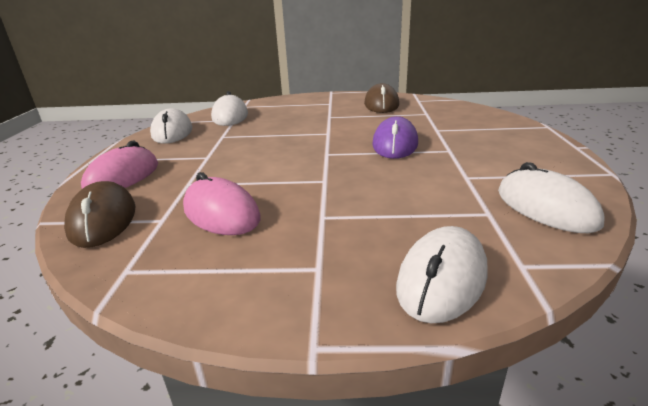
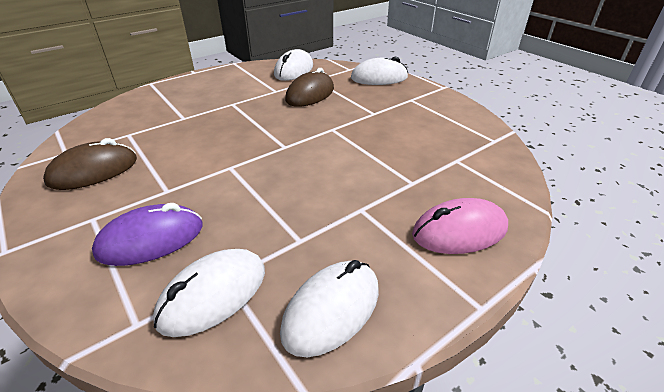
camera: 130 degrees left, 10 degrees up
(103, 220) = (496, 183): brown mouse -> brown mouse (310, 94)
(221, 213) = (418, 143): pink mouse -> none
(395, 144) = (236, 124): purple mouse -> purple mouse (151, 239)

